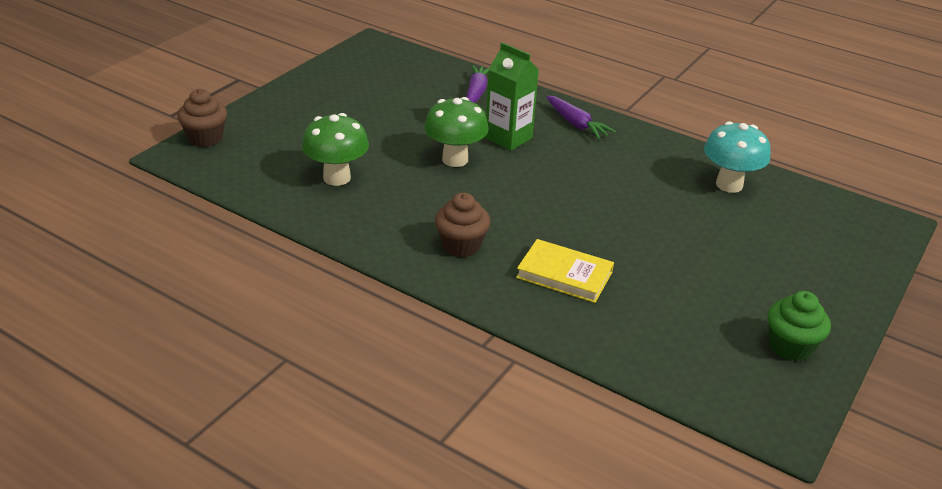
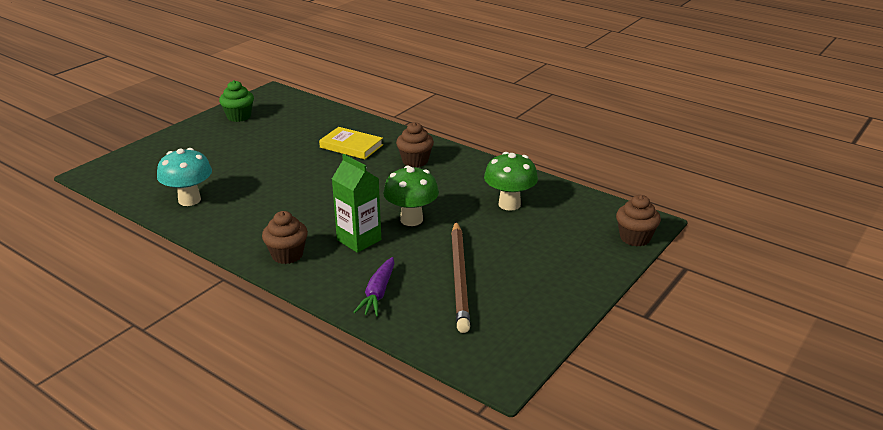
camera: 175 degrees left, 5 degrees down
(401, 103) = (460, 278): none -> brown pencil
(576, 124) = (287, 255): purple carrot -> brown cupcake

